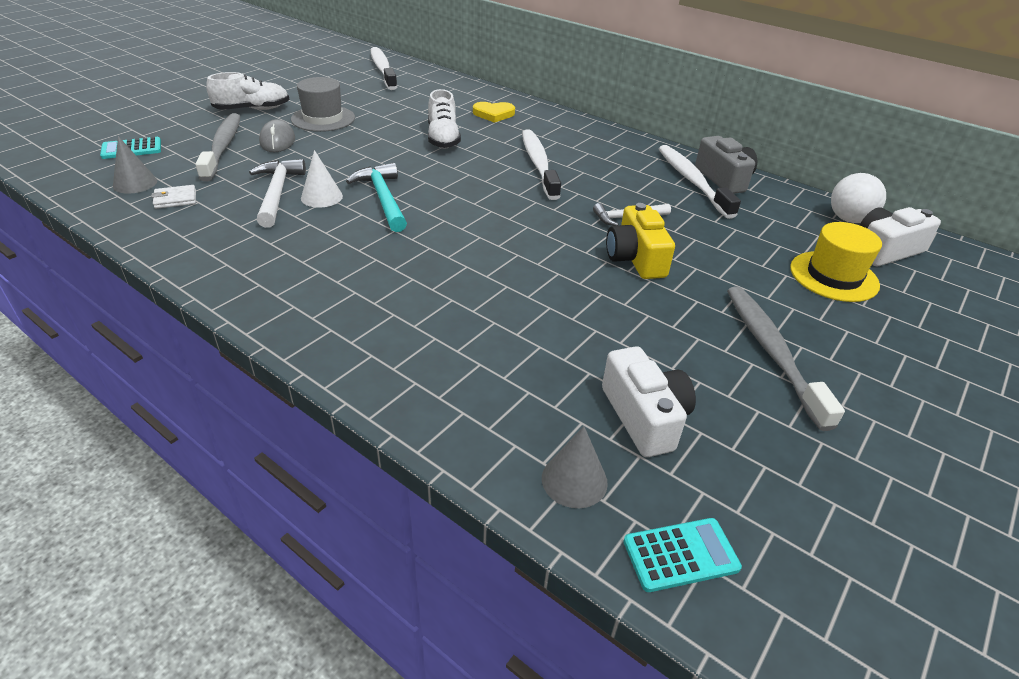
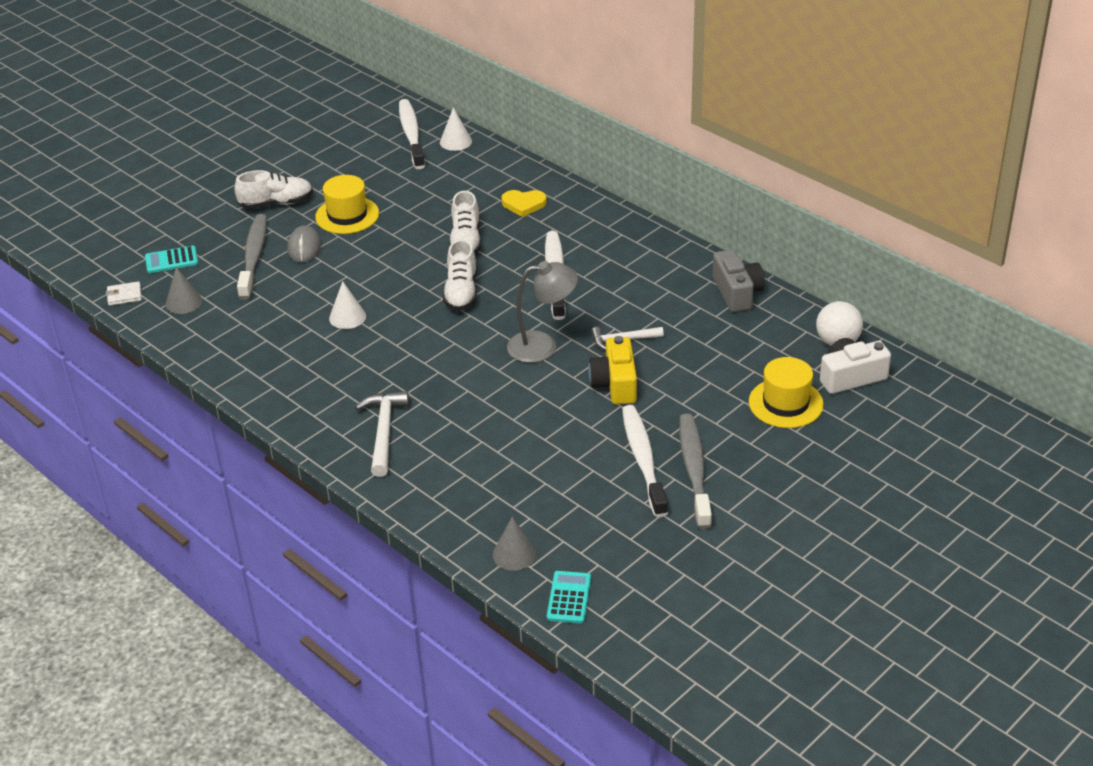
camera: 10 degrees right, 0 degrees up
(175, 199) = (221, 320): white wallet -> white wallet (124, 295)
(277, 193) = (308, 313): white hammer -> white hammer (384, 432)
(323, 119) = (347, 215): grey hat -> yellow hat
(383, 198) = (402, 318): turquoise hammer -> none
(423, 74) = (455, 141): none -> white cone
(445, 177) = (461, 292): none -> white shoe
(543, 223) = (542, 346): none -> grey lamp
(644, 417) = (575, 515): white camera -> none
(680, 555) = (569, 598): turquoise calculator -> turquoise calculator turned 75 degrees counterclockwise
(692, 181) = (703, 295): white toothbrush -> white toothbrush (643, 460)

